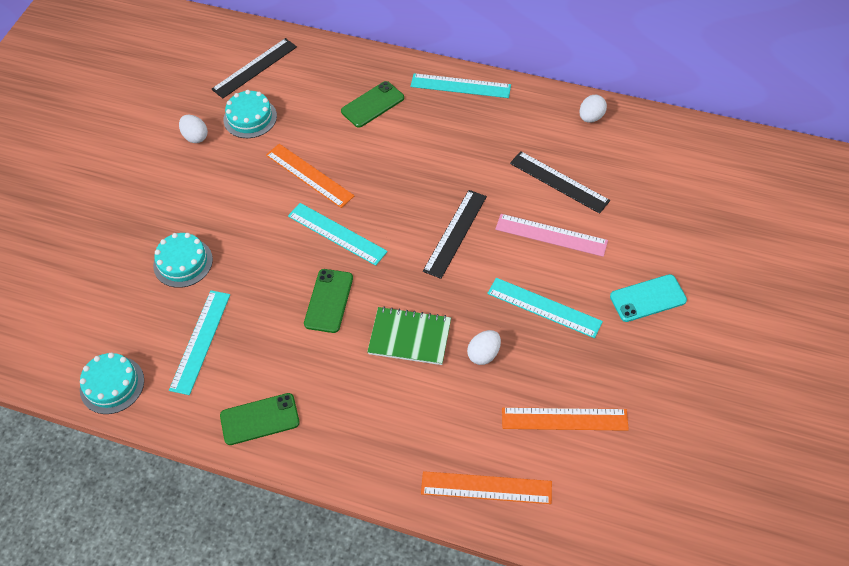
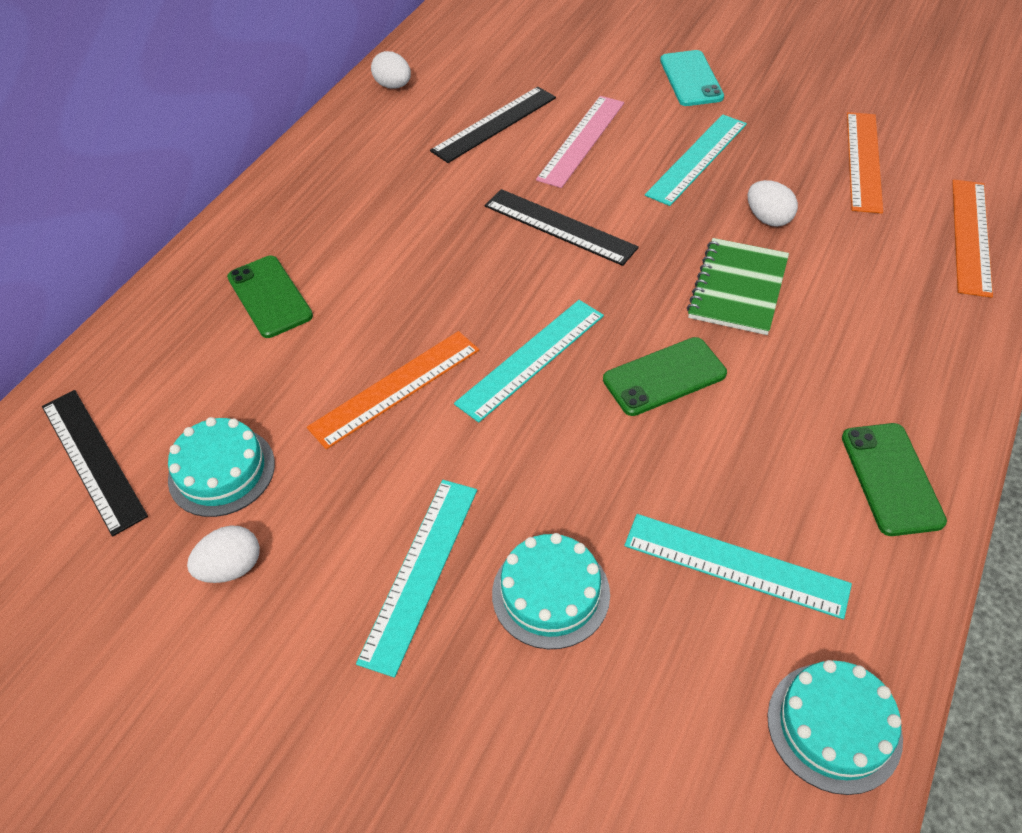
camera: 80 degrees left, 5 degrees down
(329, 301) = (664, 376): green phone -> green phone turned 45 degrees counterclockwise
(460, 86) = (278, 195): turquoise ruler -> turquoise ruler (420, 572)

